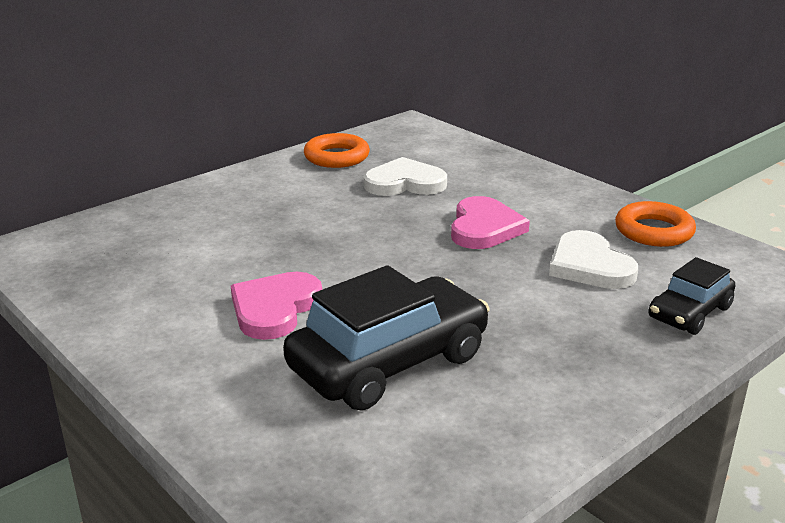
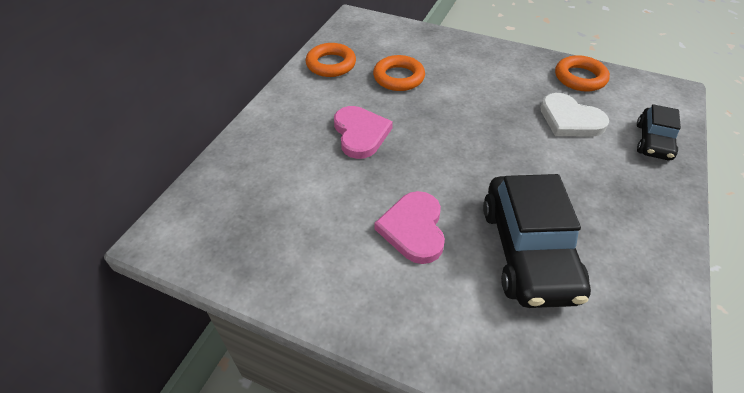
camera: 25 degrees left, 20 degrees up
(389, 362) = (528, 251): black car -> black car turned 150 degrees clockwise
(405, 183) = (398, 77): white heart -> orange ring
(484, 228) = (483, 105): pink heart -> pink heart (360, 134)

